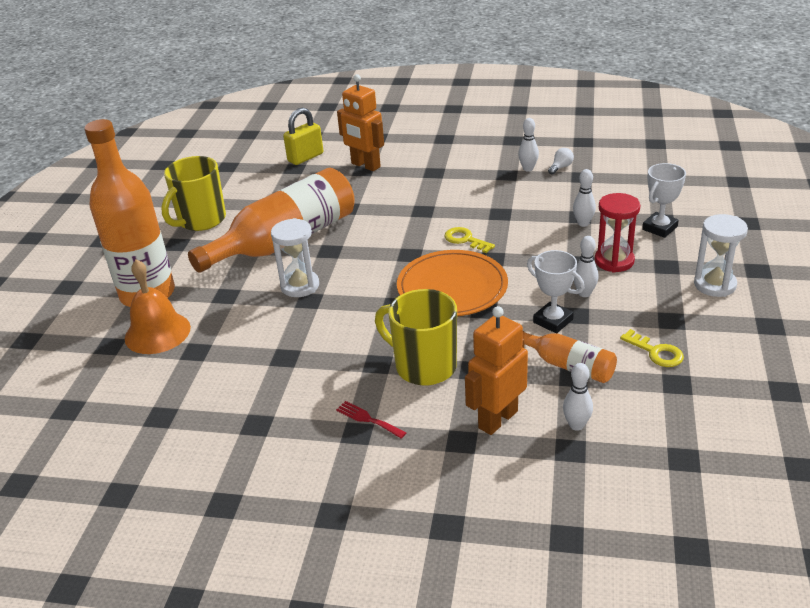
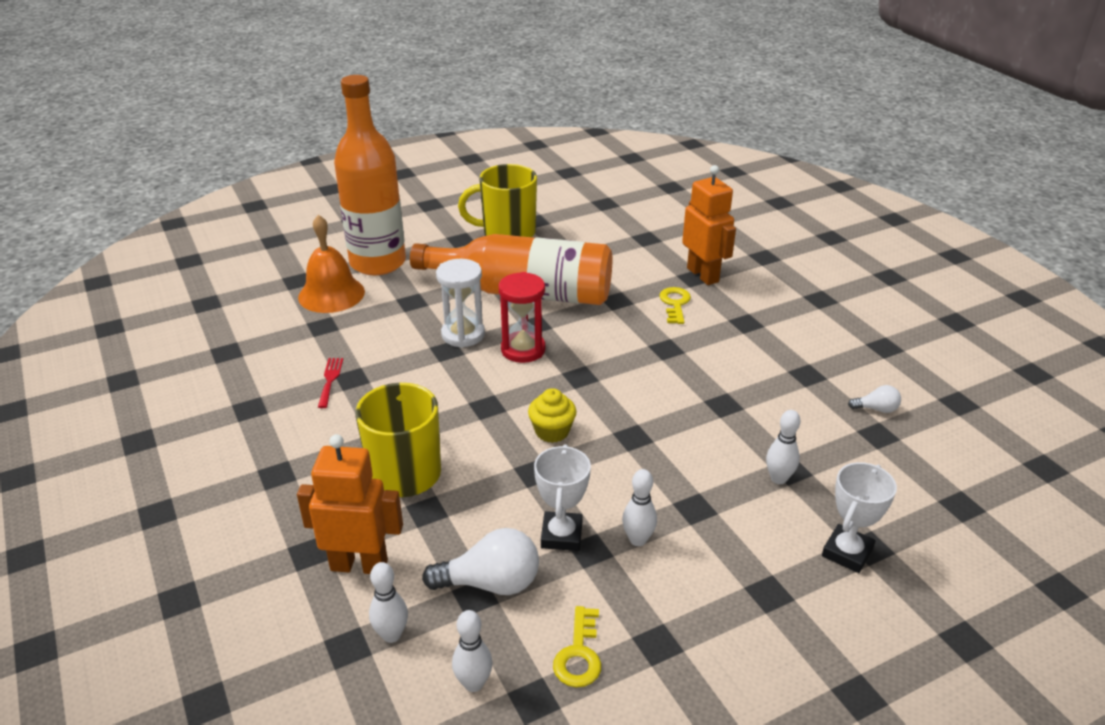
camera: 50 degrees right, 0 degrees up
(305, 157) = (672, 235): yellow padlock -> none
(365, 165) = (703, 275): orange robot -> orange robot turned 150 degrees clockwise
(368, 419) = (299, 472): red fork -> red fork (330, 380)
(452, 287) = (552, 431): orange plate -> yellow cupcake
(465, 240) = (646, 402): yellow key -> yellow key (675, 304)
(528, 169) = (839, 385): white bowling pin -> white bowling pin (473, 683)
(568, 365) = (491, 583): orange bottle -> white light bulb
(614, 261) = (729, 539): red hourglass -> red hourglass (523, 350)
(659, 228) = (847, 552): white trophy -> white trophy turned 60 degrees counterclockwise
(715, 285) = (776, 660): white hourglass -> none

